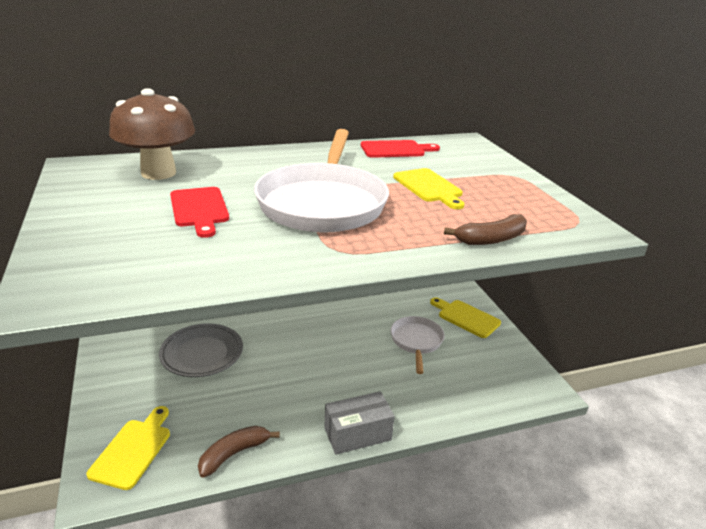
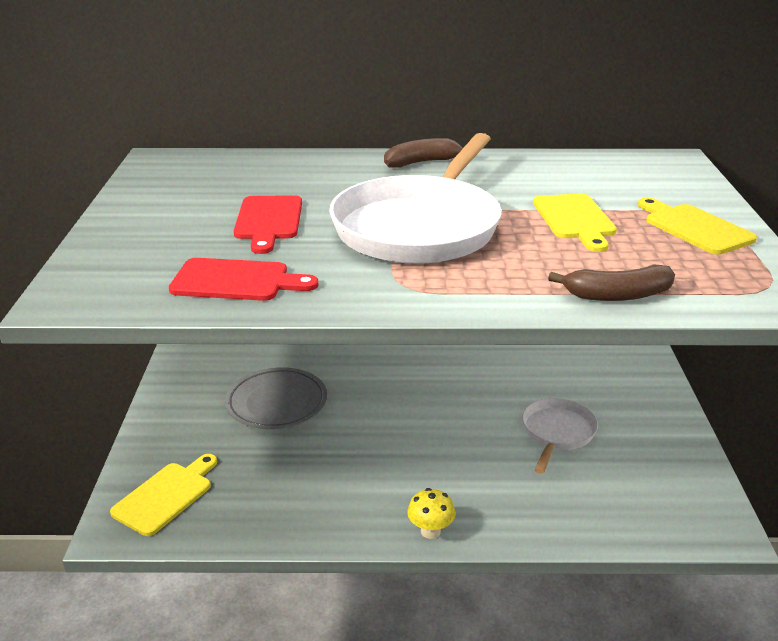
camera: 20 degrees right, 0 degrees up
(158, 173) = (244, 174): brown mushroom -> none
(234, 454) = (273, 523): brown banana -> brown banana (421, 162)
(357, 434) = (430, 531): grey box -> yellow mushroom
(395, 150) = (560, 166): red cutting board -> red cutting board (236, 281)
(466, 317) = (644, 413): yellow cutting board -> yellow cutting board (694, 228)

